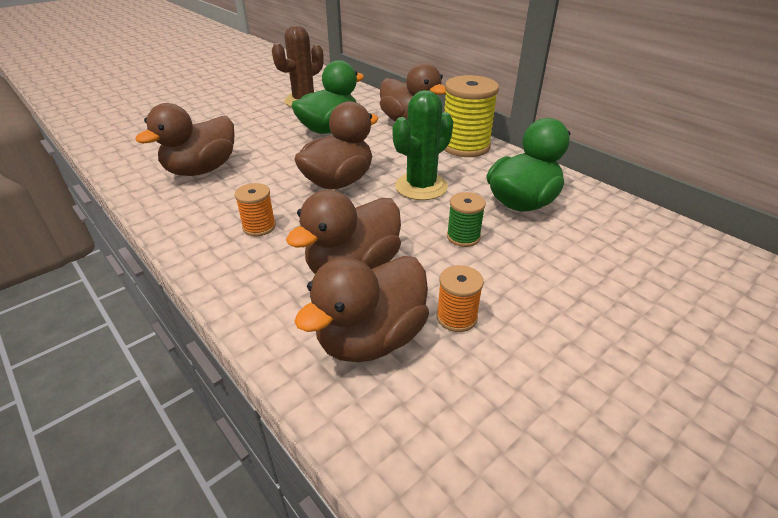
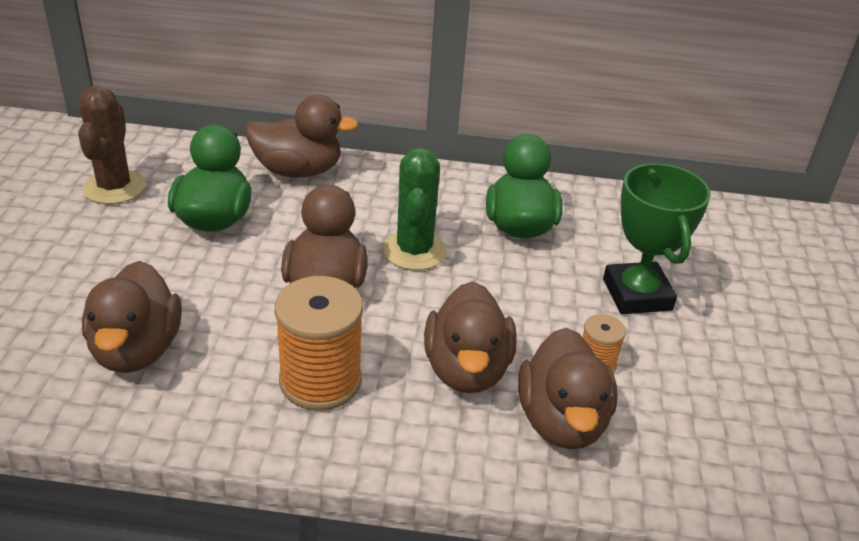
camera: 45 degrees left, 0 degrees up
(259, 227) = (320, 381): orange spool -> orange spool, size x1.94
(463, 237) = (515, 288): green spool -> none
(465, 146) = (394, 180): yellow spool -> none
(567, 289) = (637, 294): none -> green trophy

